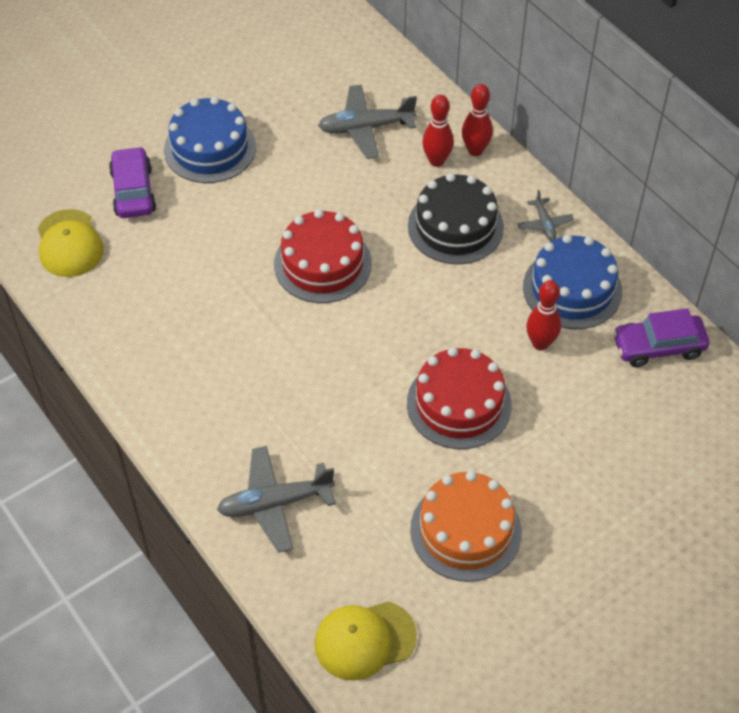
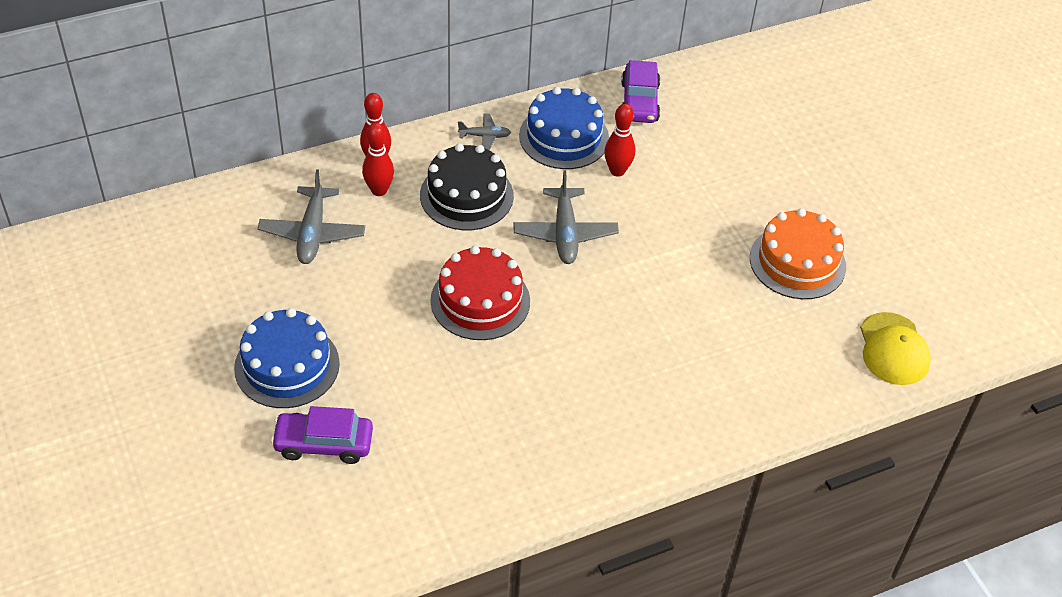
camera: 80 degrees left, 5 degrees down
(69, 244) = (380, 514): yellow cap -> none
(275, 503) = (750, 386): grey plane -> grey plane (565, 233)
(459, 404) = (669, 238): red cake -> none

